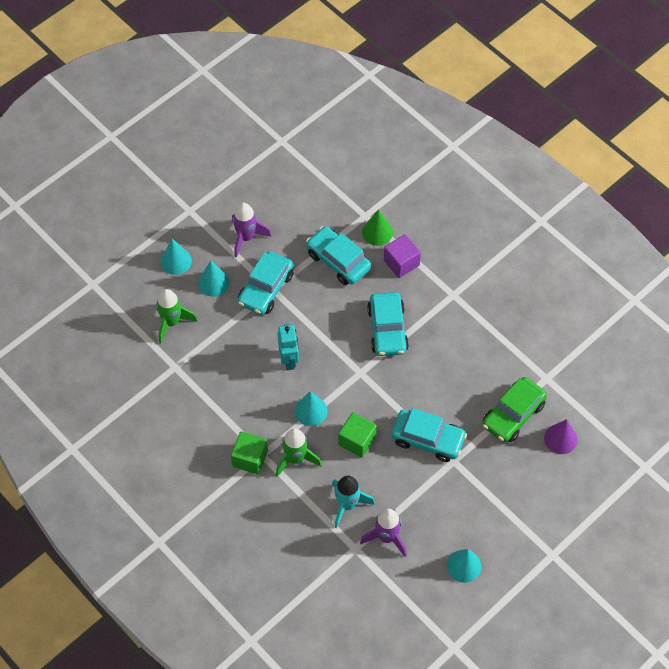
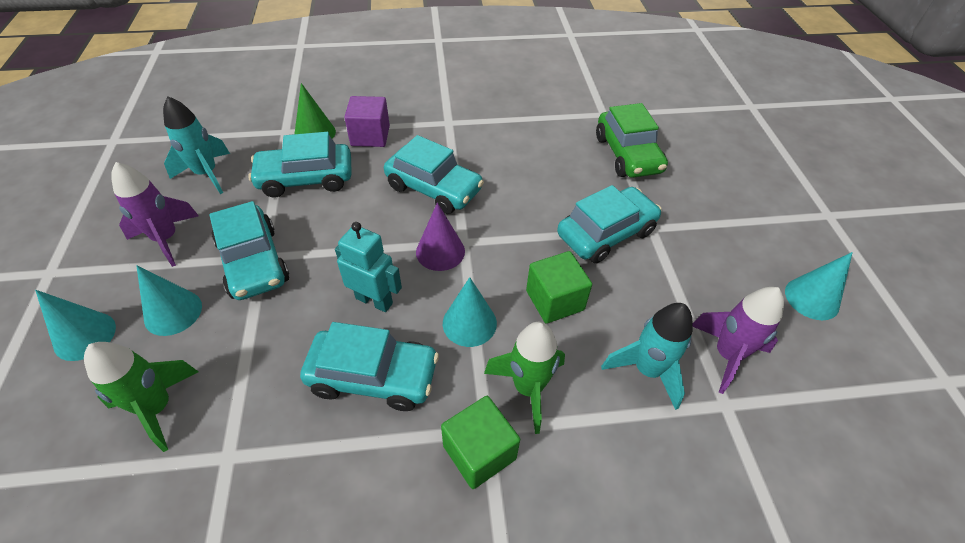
camera: 55 degrees left, 10 degrees down
(250, 391) = (373, 376): none -> turquoise car
(299, 211) = (207, 174): none -> turquoise rocket
(560, 439) = (682, 138): purple cone -> purple cone (440, 251)

